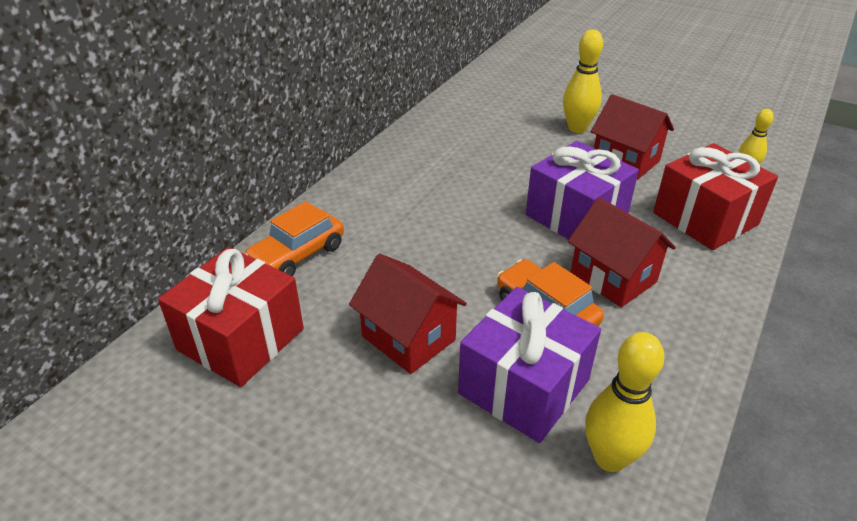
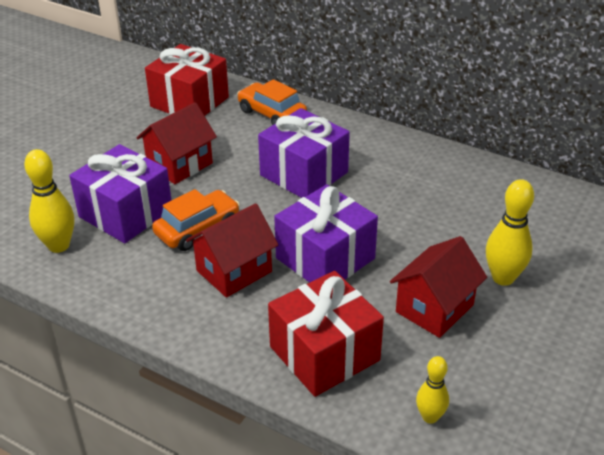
camera: 90 degrees right, 0 degrees up
(432, 229) = (304, 174): none -> purple gift

